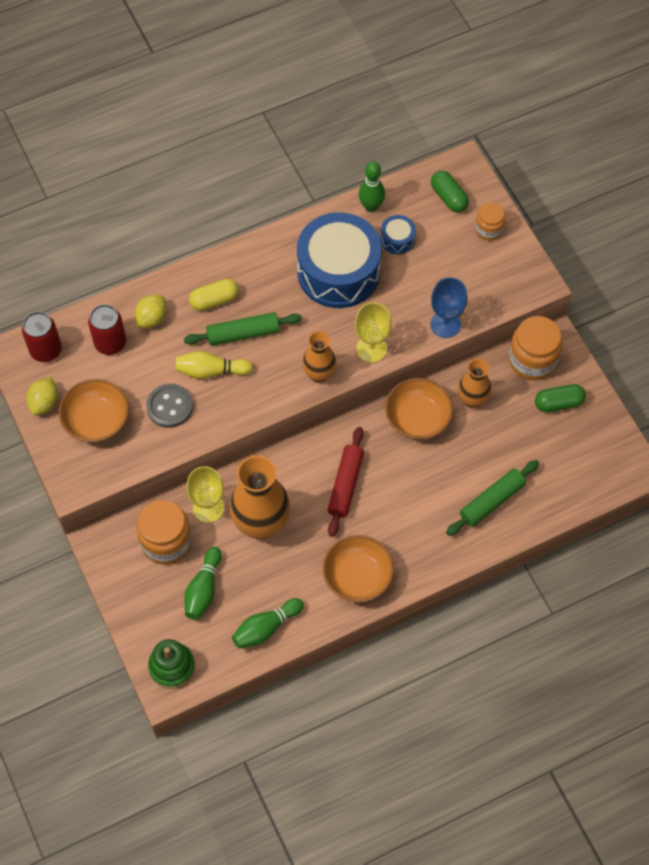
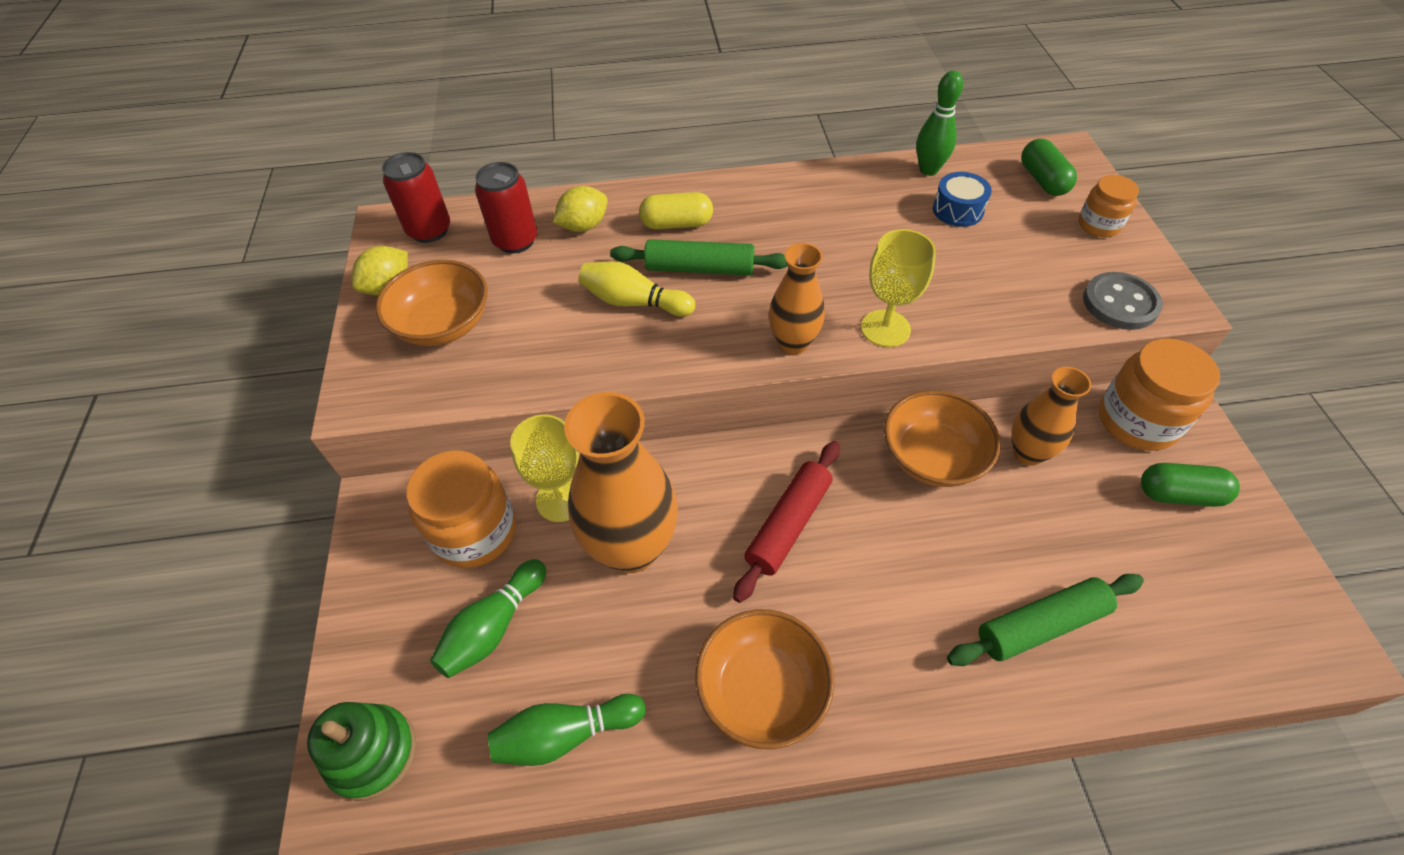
camera: 20 degrees right, 10 degrees down
(169, 406) = (554, 331): grey button -> grey button (1120, 303)
(338, 272) = (862, 228): blue drum -> none
(445, 324) = (1012, 323): blue goblet -> none

